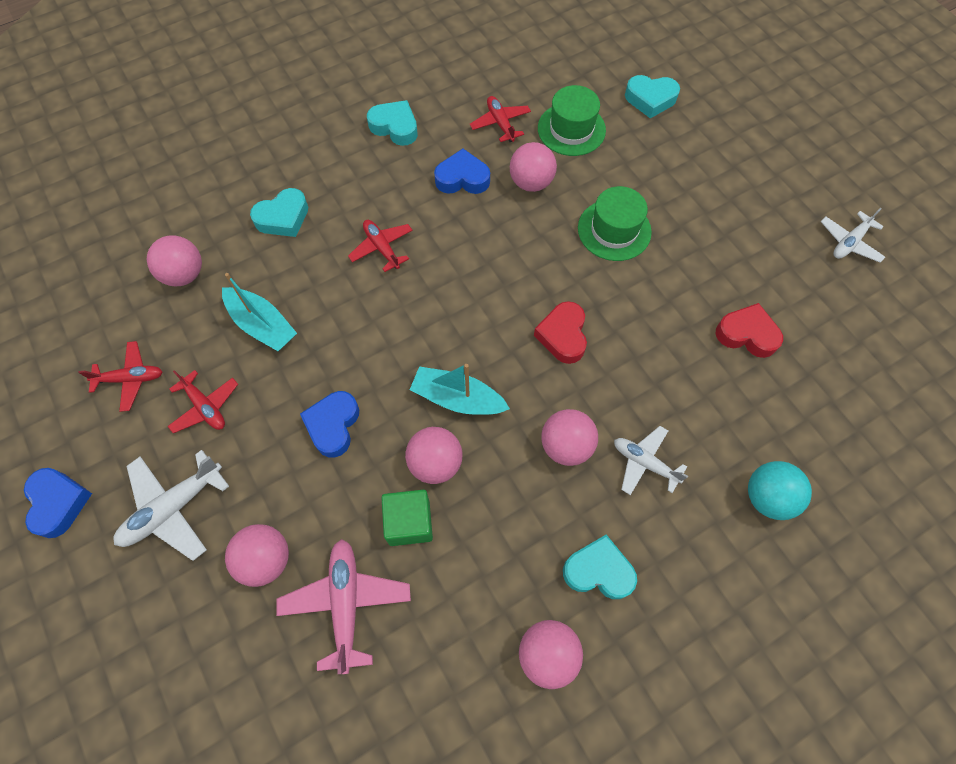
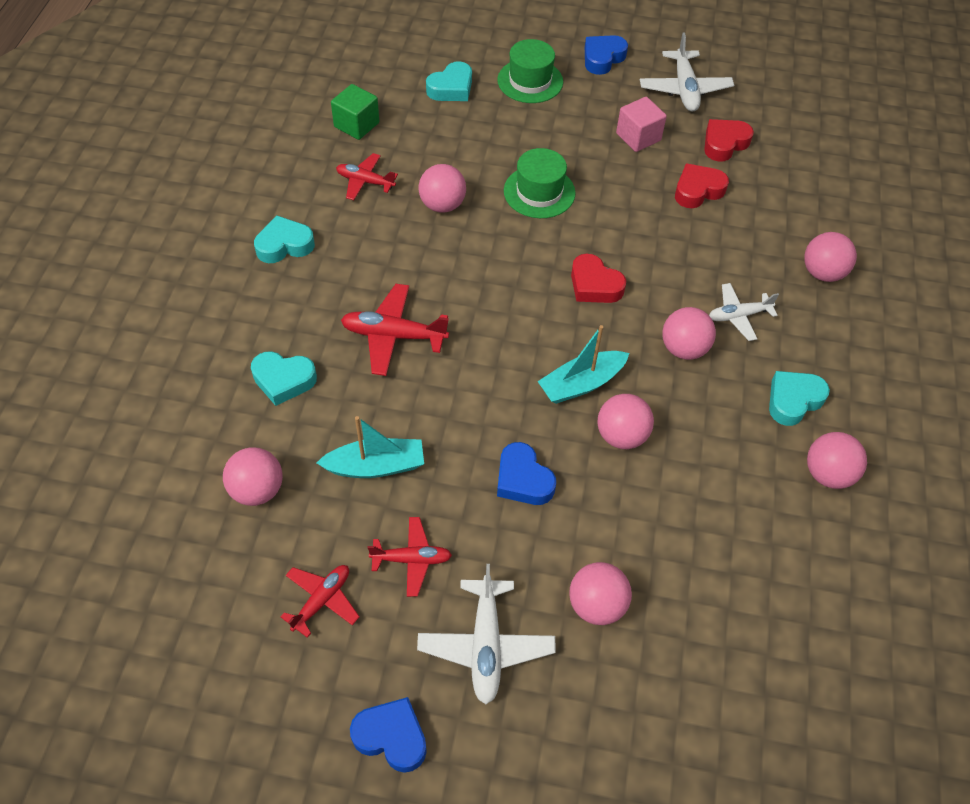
camera: 50 degrees left, 10 degrees down
(283, 218) = (283, 380): turquoise heart -> turquoise heart turned 90 degrees clockwise
(346, 603) = (683, 573): pink plane -> none
(382, 248) = (393, 335): red plane -> red plane, size x1.52
(409, 522) = (654, 486): green cube -> green cube (356, 125)
(462, 178) = (388, 240): blue heart -> blue heart (602, 58)
(571, 129) = (423, 148): green hat -> green hat (530, 81)
(753, 250) = (638, 137): none -> pink cube
(767, 497) = (822, 273): turquoise ball -> pink ball
(824, 316) = (724, 143): none -> red heart
(849, 242) = (684, 89): white plane -> white plane, size x1.52

